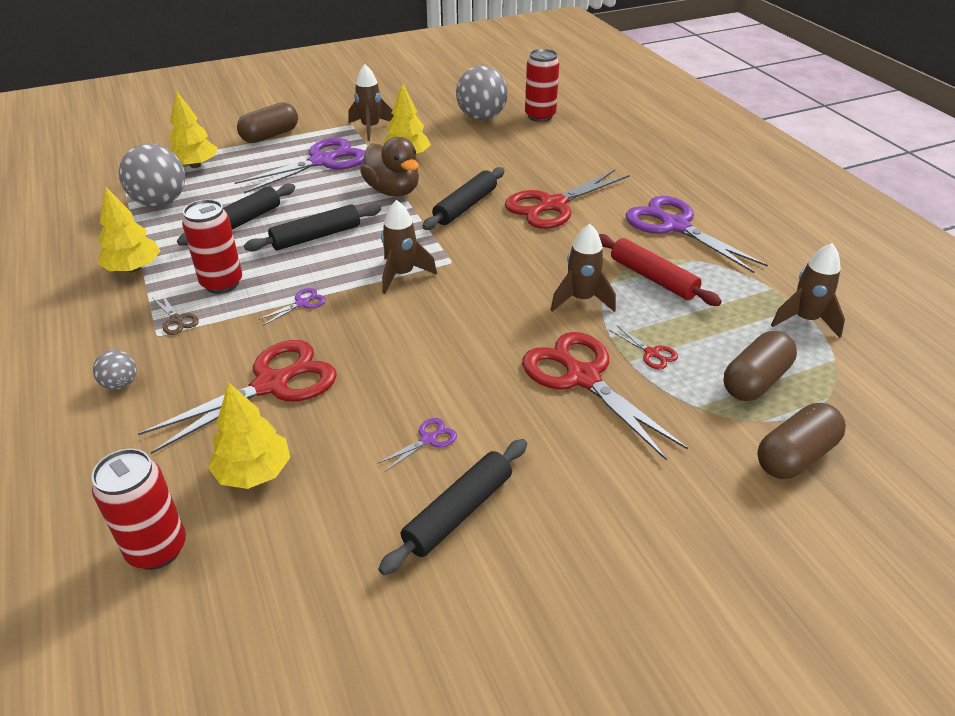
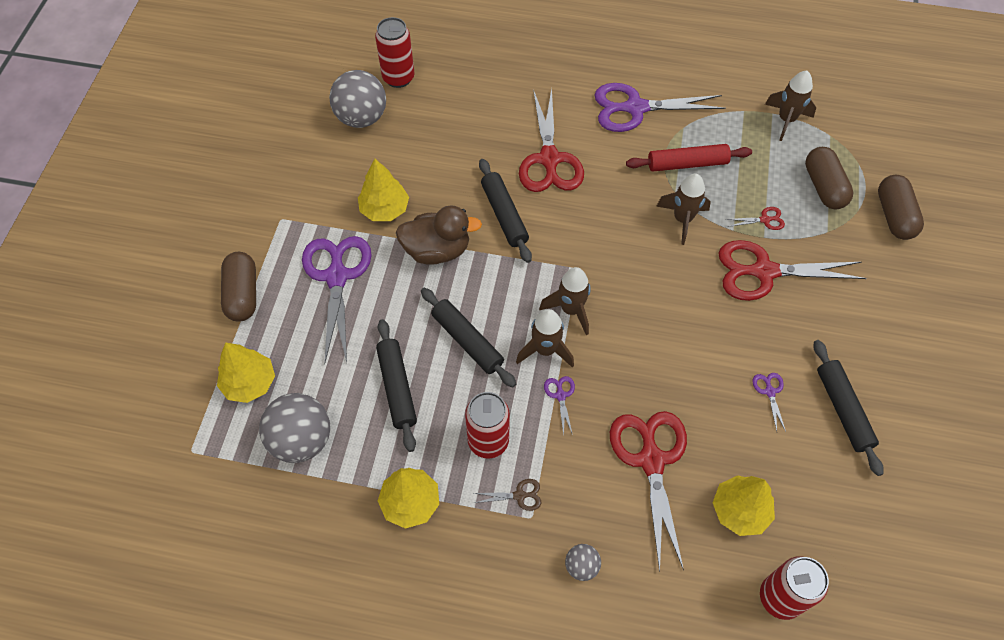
camera: 55 degrees left, 20 degrees up
(316, 236) = (467, 341): black rolling pin -> black rolling pin turned 45 degrees counterclockwise
(370, 128) = (304, 208): brown rocket -> brown rocket (545, 350)

